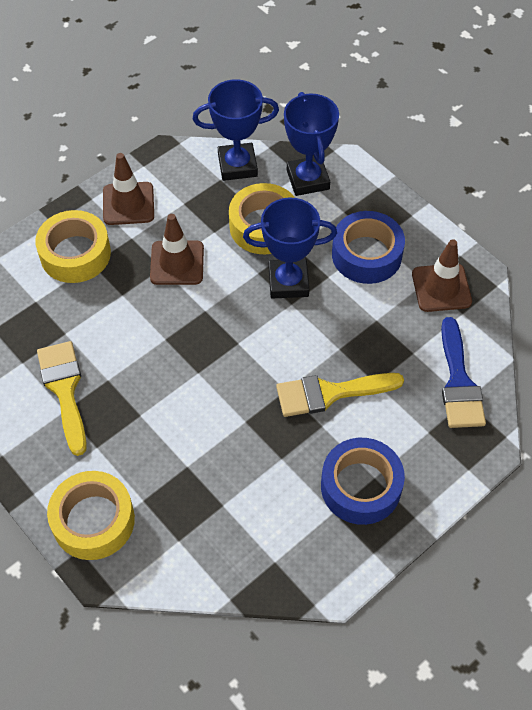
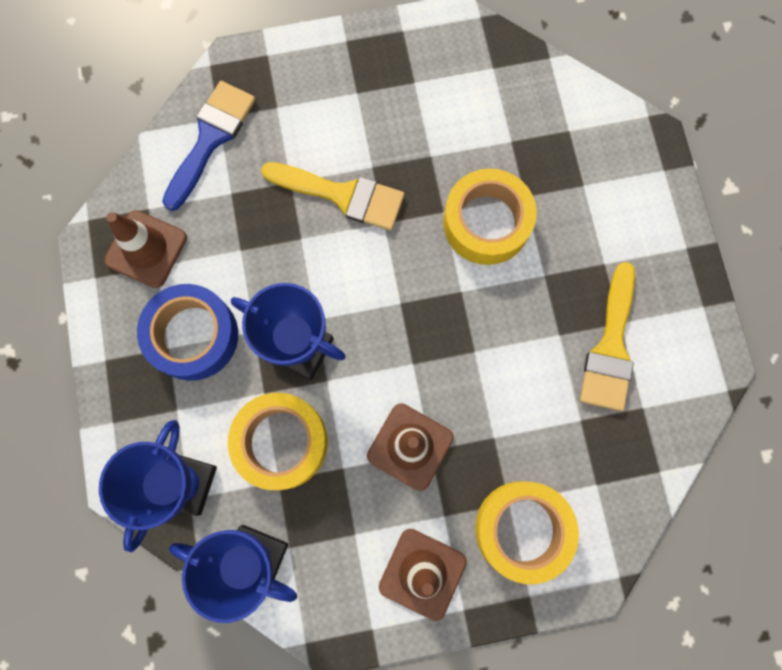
camera: 150 degrees left, 20 degrees up
(93, 520) = (640, 190): yellow tape -> yellow tape (486, 222)
(361, 486) = (375, 91): blue tape -> none

